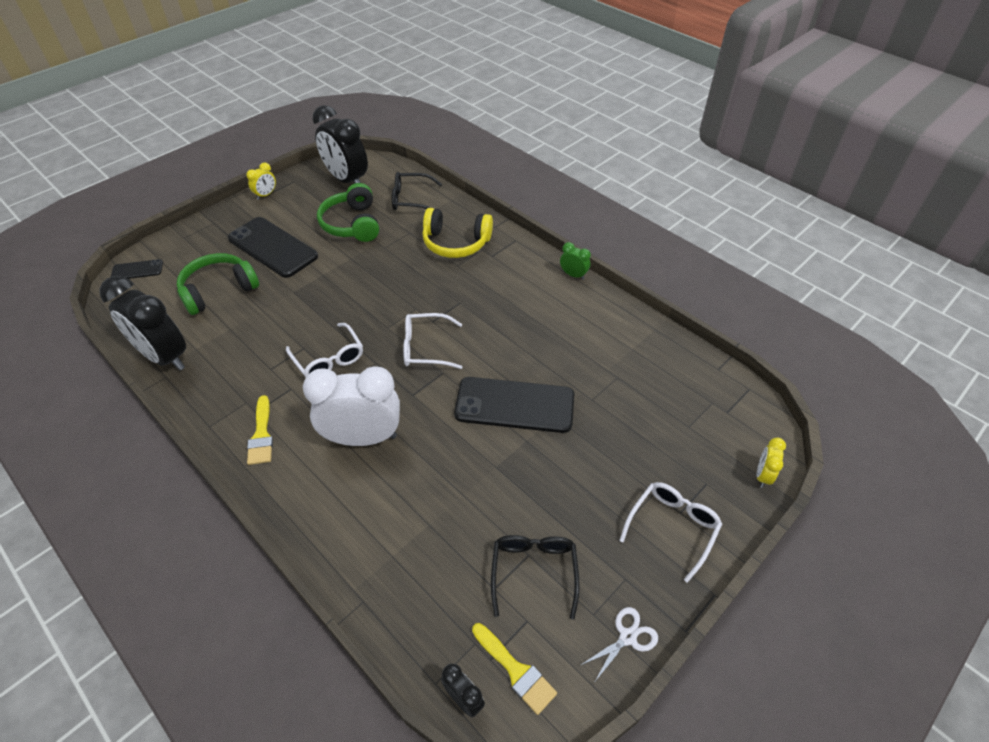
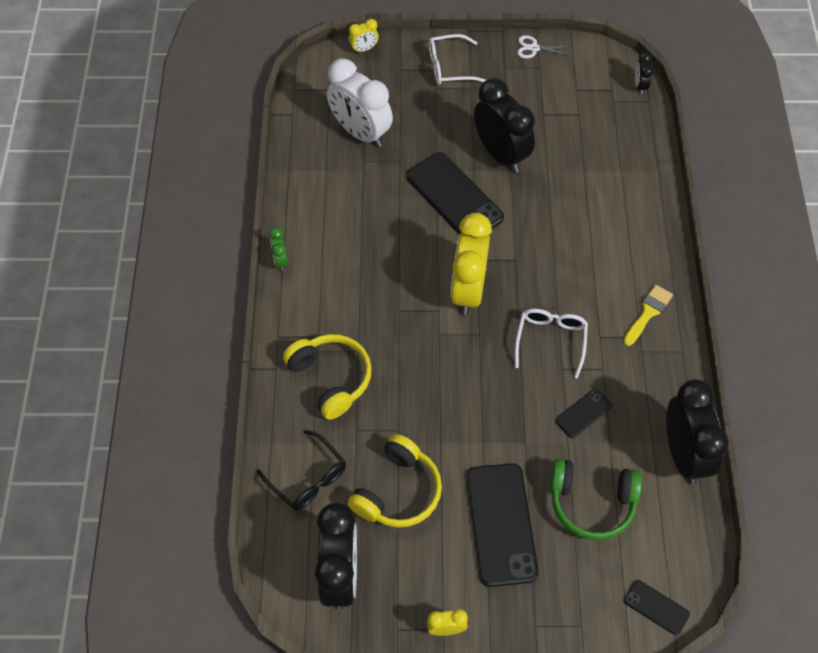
camera: 135 degrees left, 10 degrees up
(263, 332) = (583, 413): none -> black phone
(352, 224) = (398, 491): green headphones -> yellow headphones
(363, 438) = (578, 255): white clock -> white clock (360, 132)
(425, 348) = (468, 290): white glasses -> yellow clock
(516, 670) = (603, 77): yellow brush -> none
(520, 475) = (501, 154): none -> black clock
(534, 572) = (549, 105): black glasses -> none

